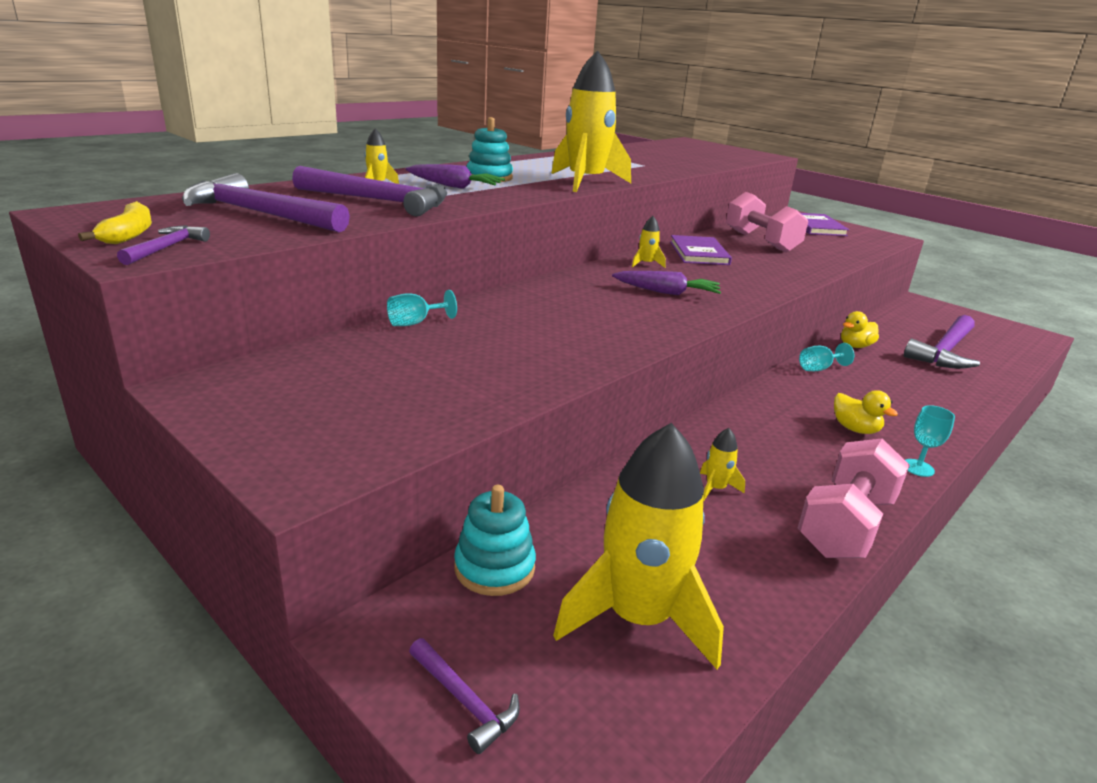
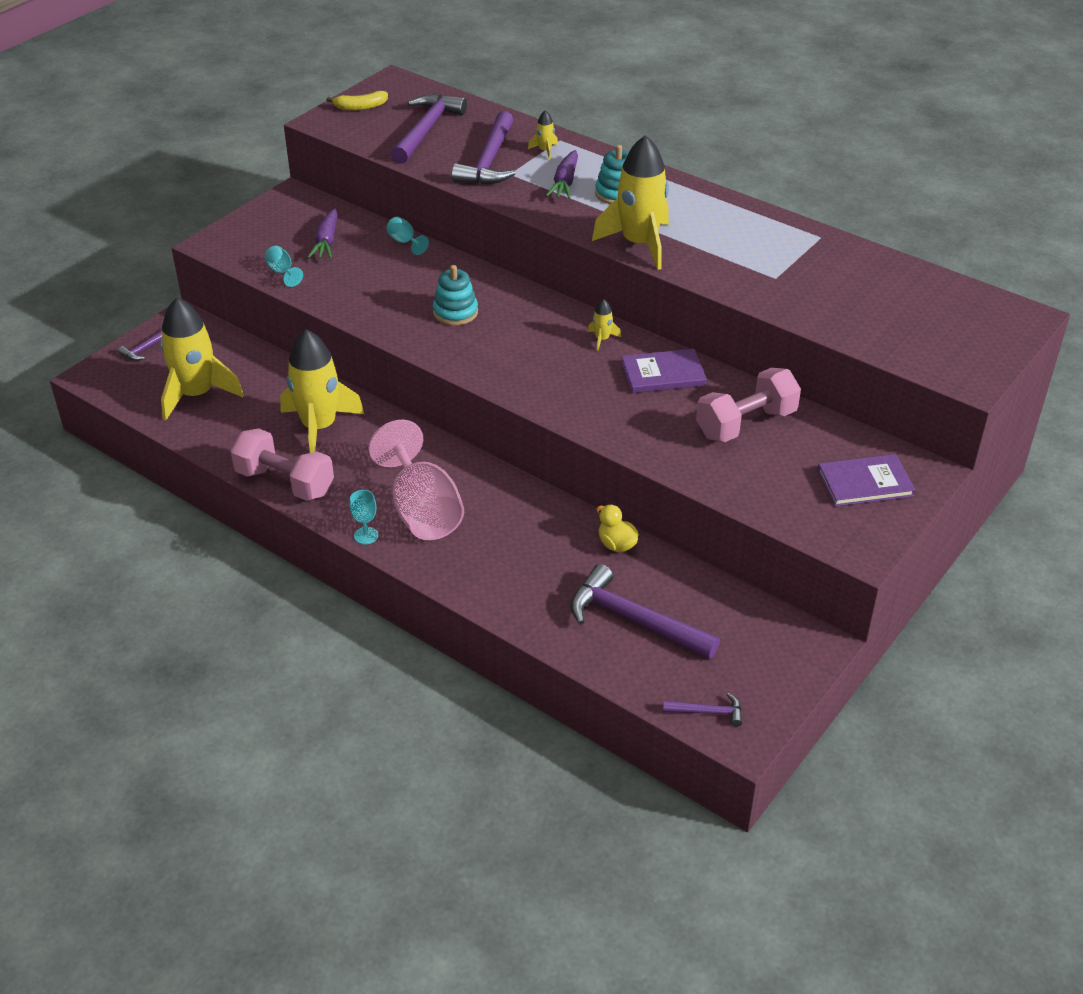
camera: 85 degrees right, 15 degrees up
(166, 248) = (341, 123): purple hammer -> purple hammer (708, 712)
(494, 568) = (232, 346): turquoise stacking toy -> turquoise stacking toy (455, 312)
(667, 292) = (522, 351): purple carrot -> purple carrot (326, 242)
(715, 488) = (319, 427): yellow rocket -> yellow rocket, size x2.46
(819, 368) = (543, 507): turquoise goblet -> turquoise goblet (282, 272)
(855, 429) = (422, 511): yellow duck -> pink goblet

